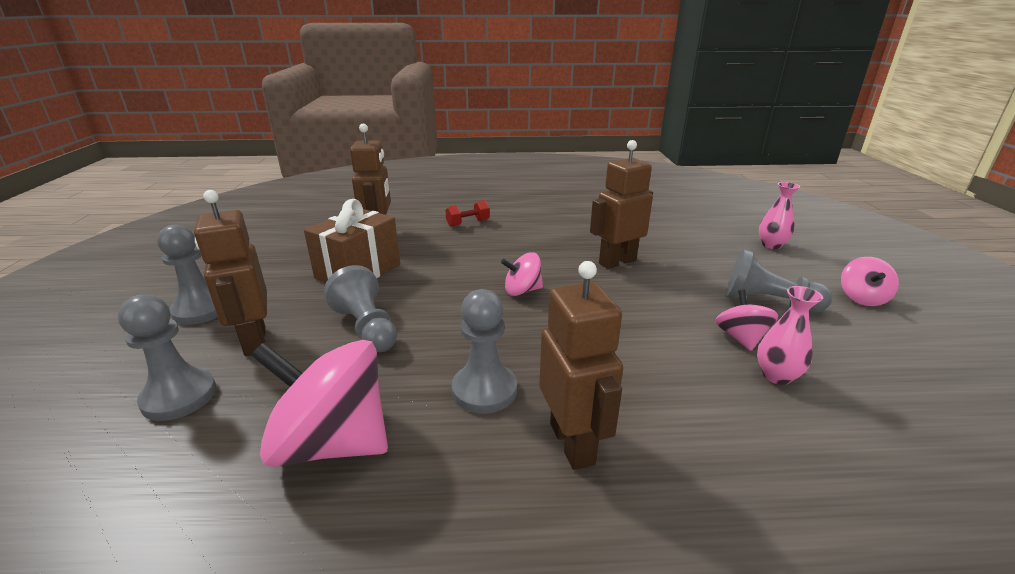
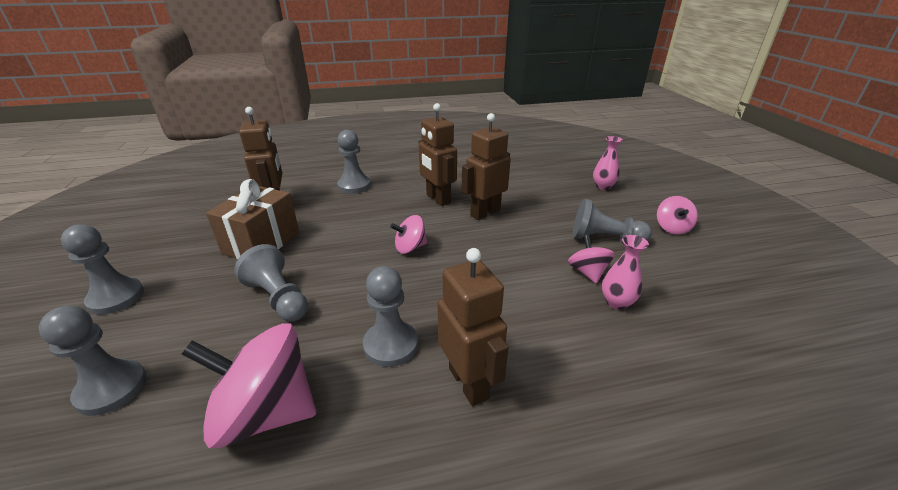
camera: 10 degrees left, 5 degrees up
(254, 341) = (175, 323): brown robot -> brown robot (438, 199)
(468, 223) = (354, 186): red dumbbell -> grey pawn

